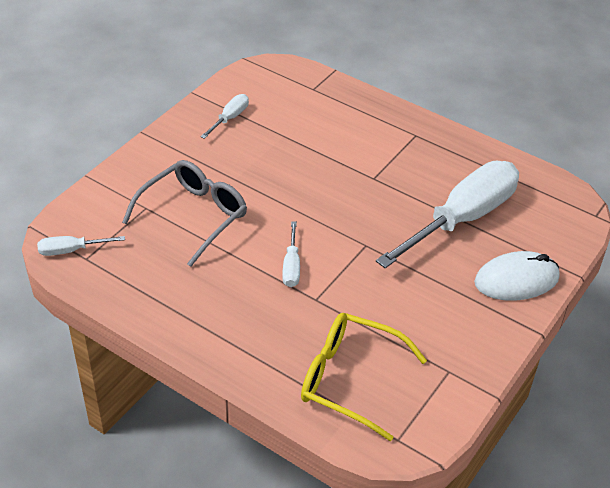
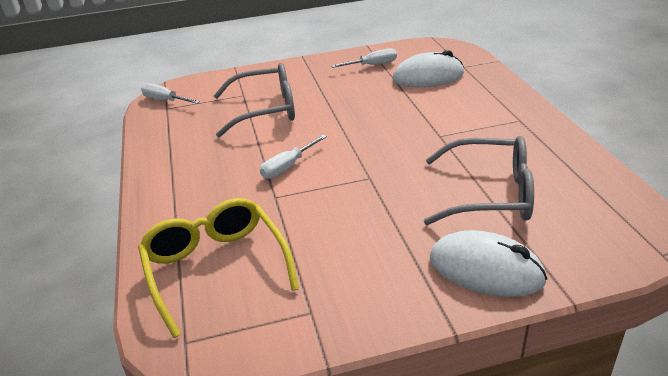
camera: 45 degrees right, 10 degrees down
(297, 114) = (428, 77): none -> white mouse
(463, 218) = (490, 194): white screwdriver -> grey glasses

